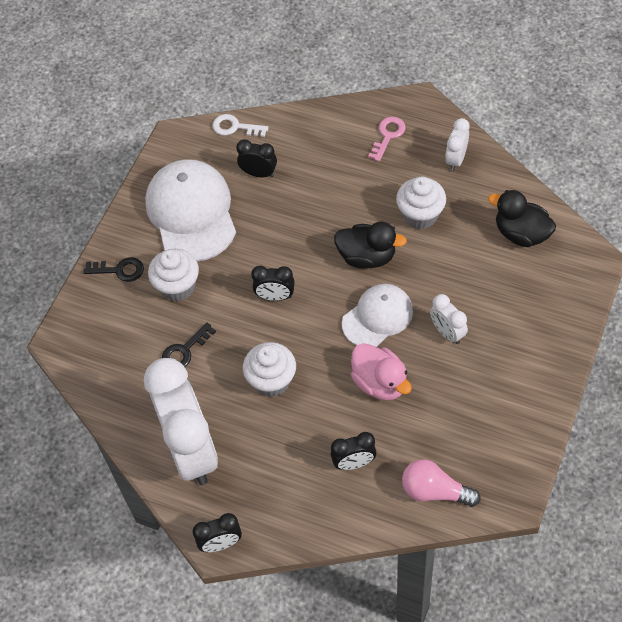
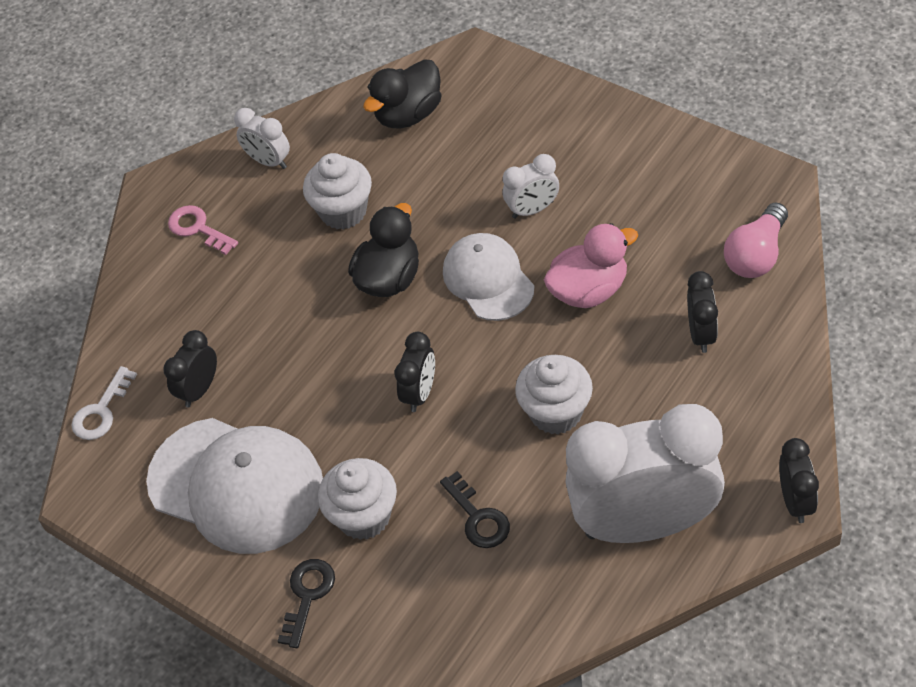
camera: 75 degrees left, 5 degrees down
(191, 212) = (236, 485): white cap -> white cap turned 150 degrees counterclockwise

